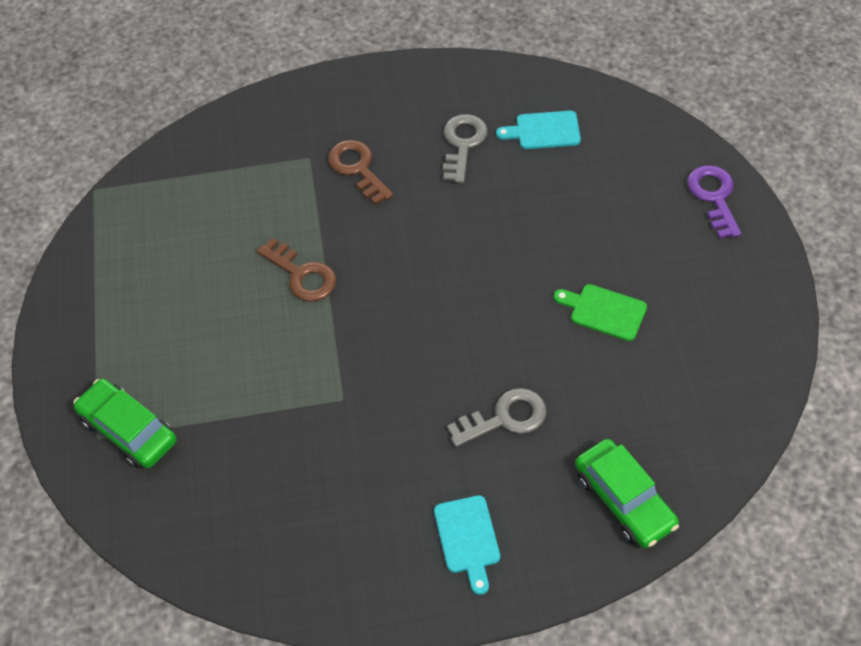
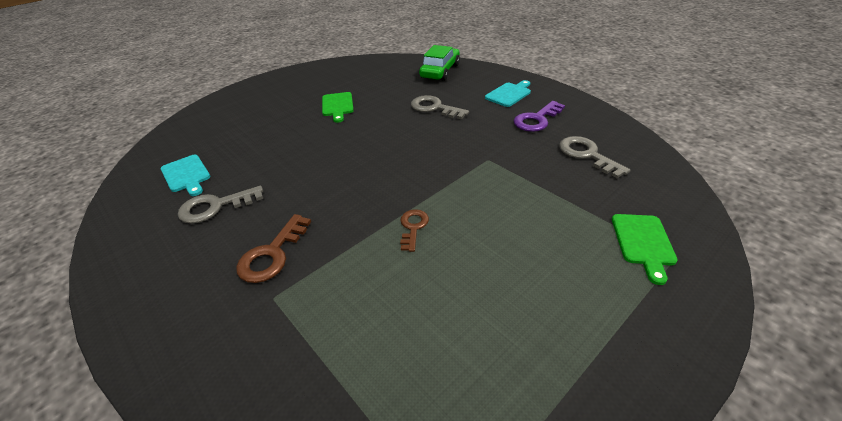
camera: 125 degrees left, 15 degrees down
(128, 430) = (643, 242): green car -> green cutting board
(263, 503) = (587, 155): none -> grey key
(302, 275) = (413, 227): brown key -> brown key, size x0.65
(714, 197) = (228, 102): purple key -> purple key (537, 119)

